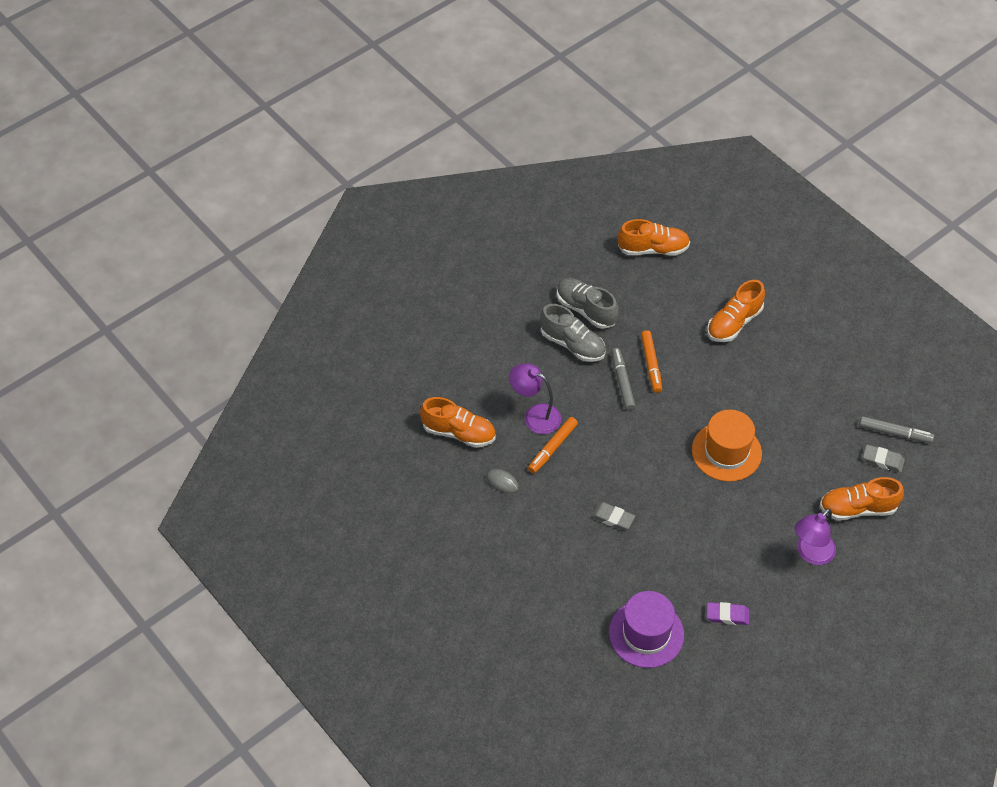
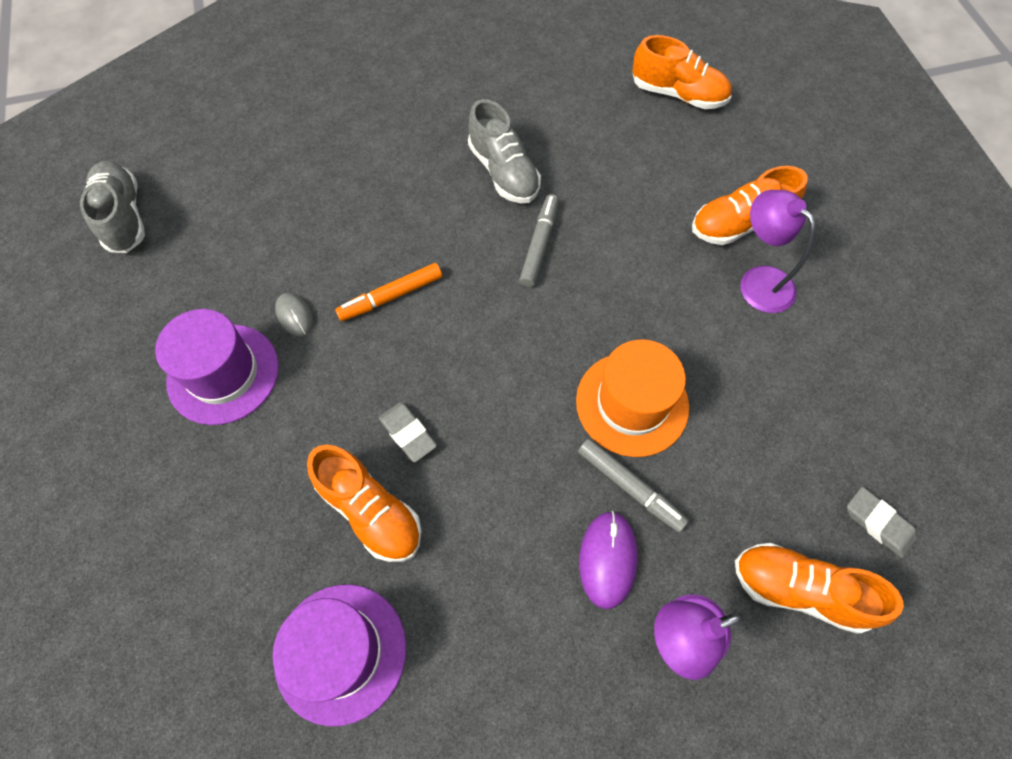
camera: 25 degrees right, 10 degrees up
(459, 433) = (286, 228): orange shoe -> orange shoe (370, 511)
(483, 530) = (223, 373): none -> purple hat
(535, 415) = (397, 244): purple lamp -> purple lamp (758, 281)
(586, 310) = (547, 136): grey shoe -> grey shoe (124, 217)
(651, 364) = (592, 236): orange marker -> none
(727, 615) = (486, 684): purple eraser -> none
(756, 535) = (608, 559): none -> purple mouse
(895, 433) = (918, 485): grey marker -> grey marker (630, 487)

